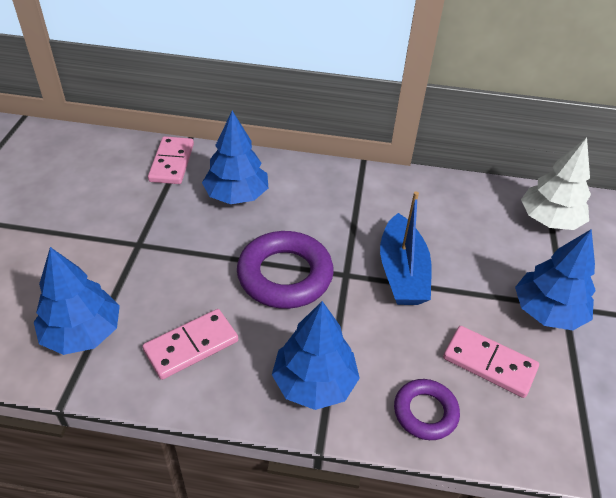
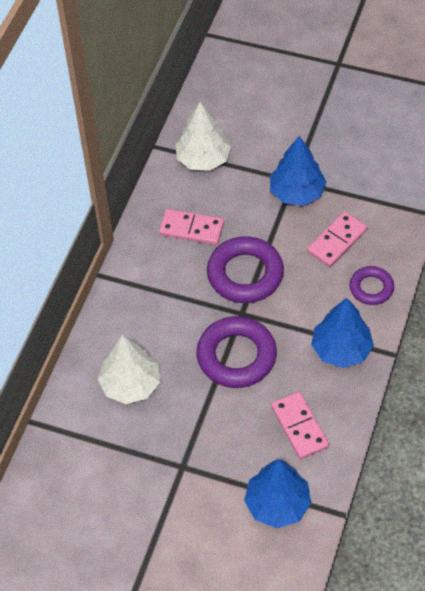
camera: 75 degrees left, 10 degrees up
(172, 163) = (70, 438): pink domino -> pink domino (192, 229)
(236, 195) = (130, 384): blue tree -> white tree
(402, 272) = (245, 274): blue boat -> purple ring

